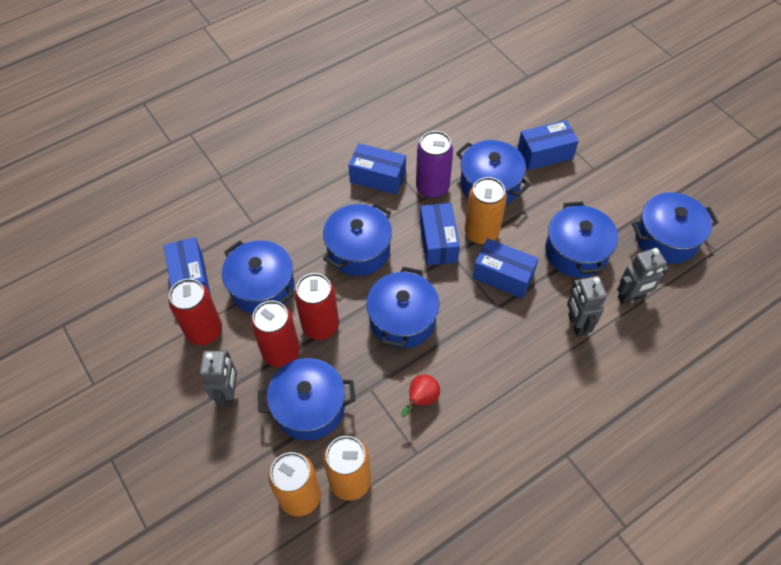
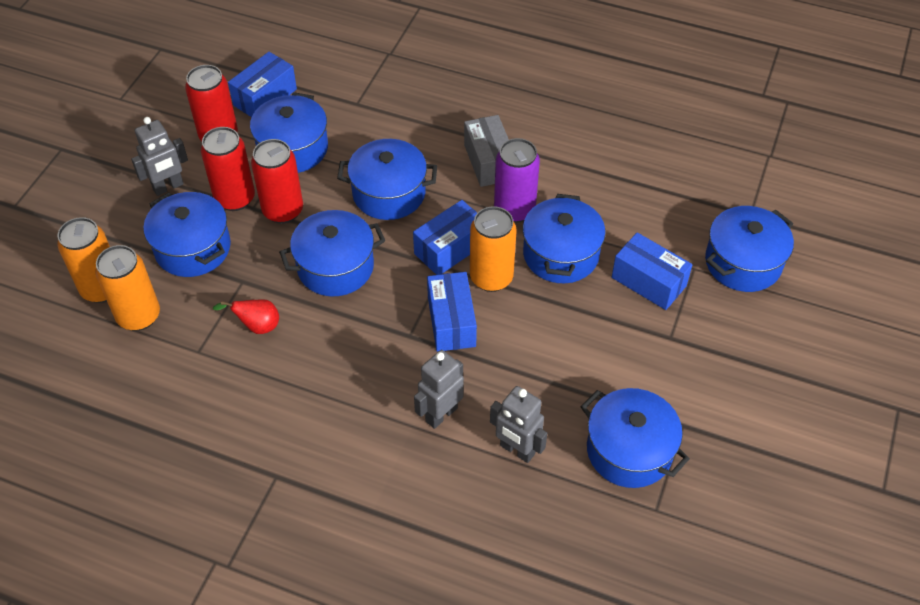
camera: 55 degrees right, 5 degrees down
(378, 177) = (489, 162): blue box -> grey box
(576, 252) = (536, 371): blue pot -> blue pot (743, 262)

